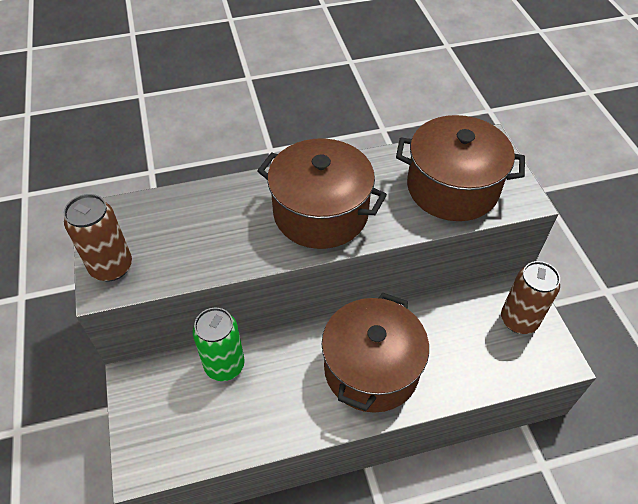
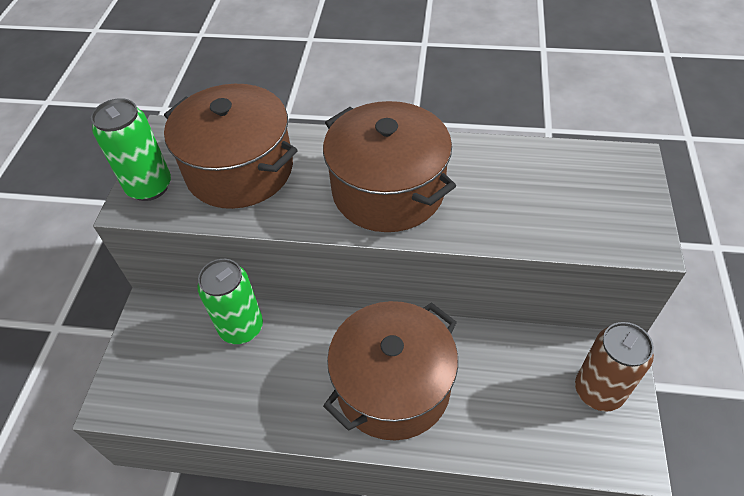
camera: 25 degrees right, 0 degrees up
(111, 267) = (149, 187): brown can -> green can
(452, 188) = (558, 203): brown pot -> brown pot (239, 169)

